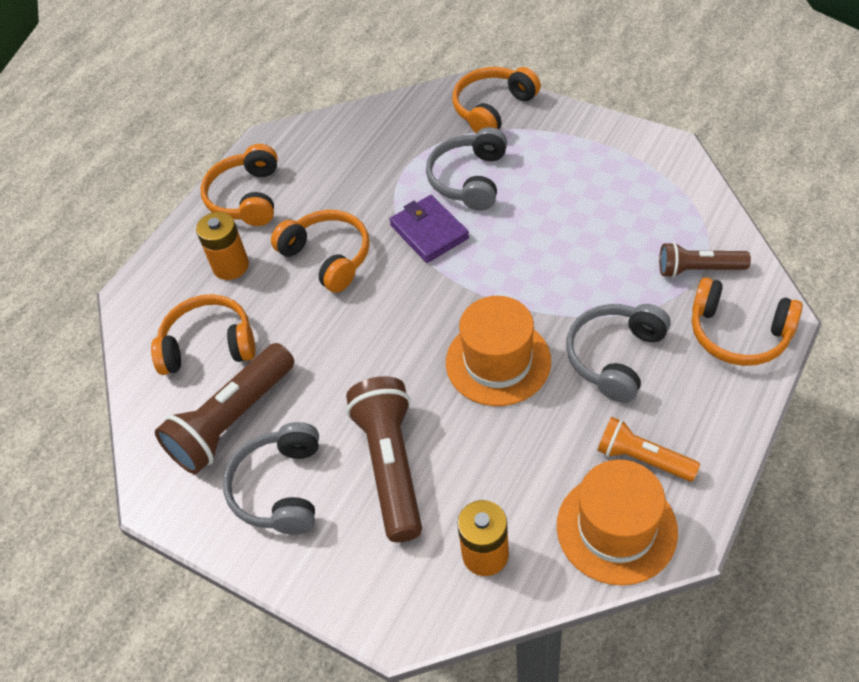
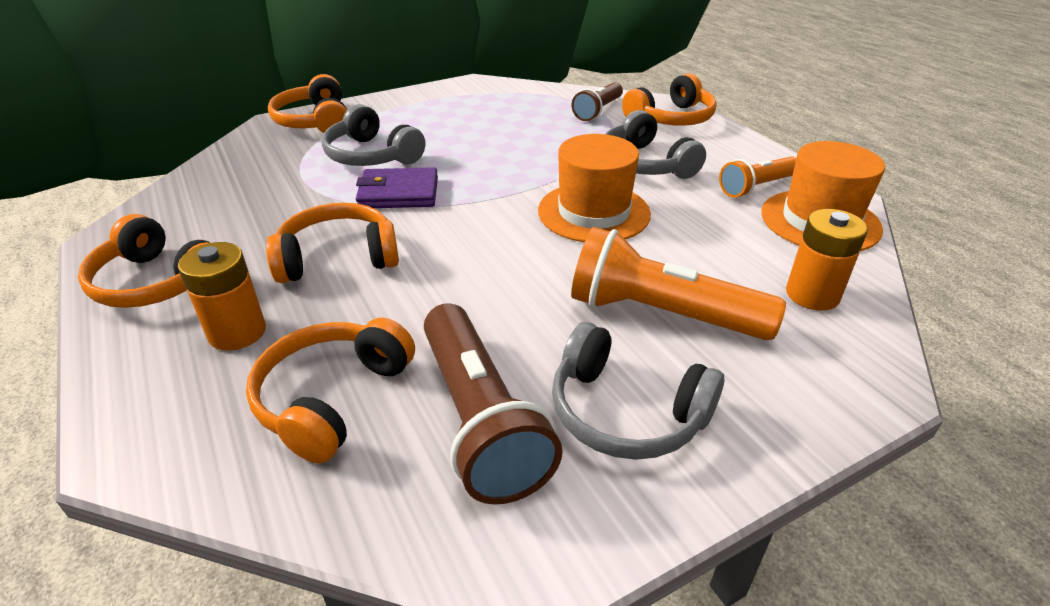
camera: 65 degrees left, 15 degrees down
(391, 465) = (662, 314): brown flashlight -> orange flashlight

